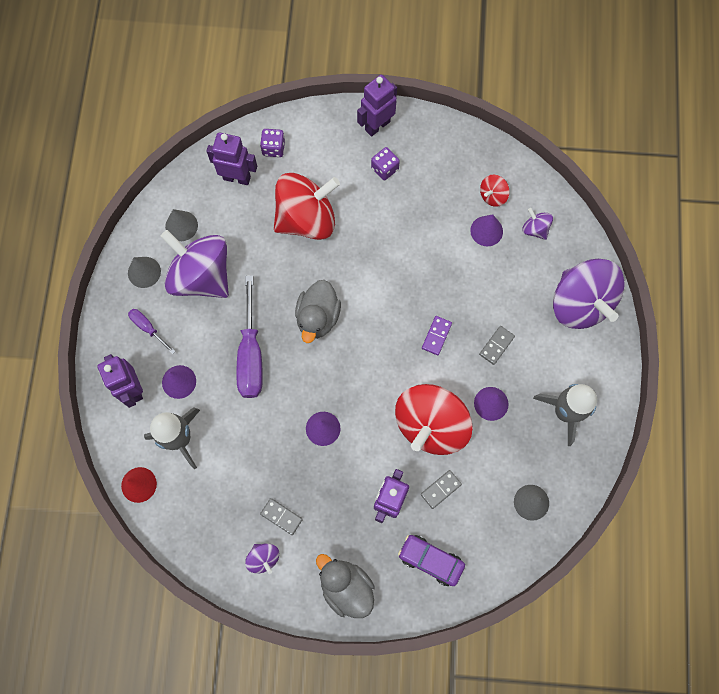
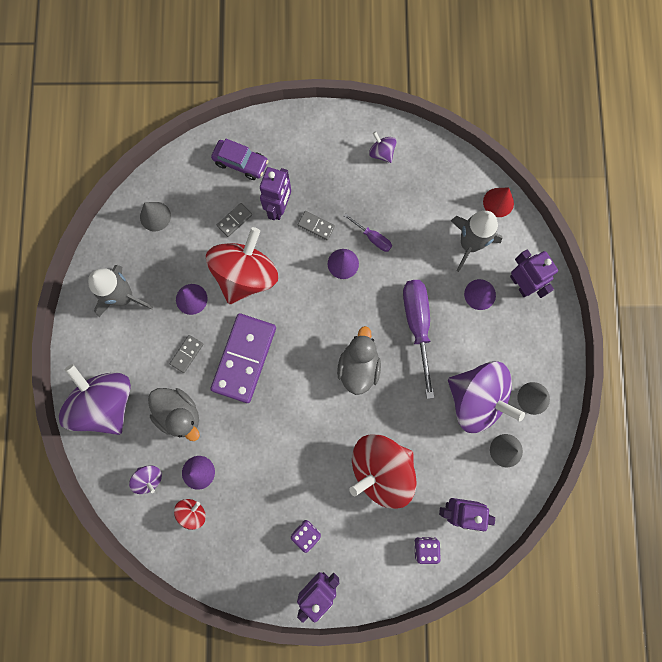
camera: 175 degrees right, 5 degrees up
(148, 328) = (518, 342): purple screwdriver -> purple screwdriver (372, 238)
(281, 516) = (371, 187): grey domino -> grey domino (316, 226)
(346, 587) = (310, 137): grey duck -> grey duck (179, 414)
(436, 336) = (244, 358): purple domino -> purple domino, size x2.33

